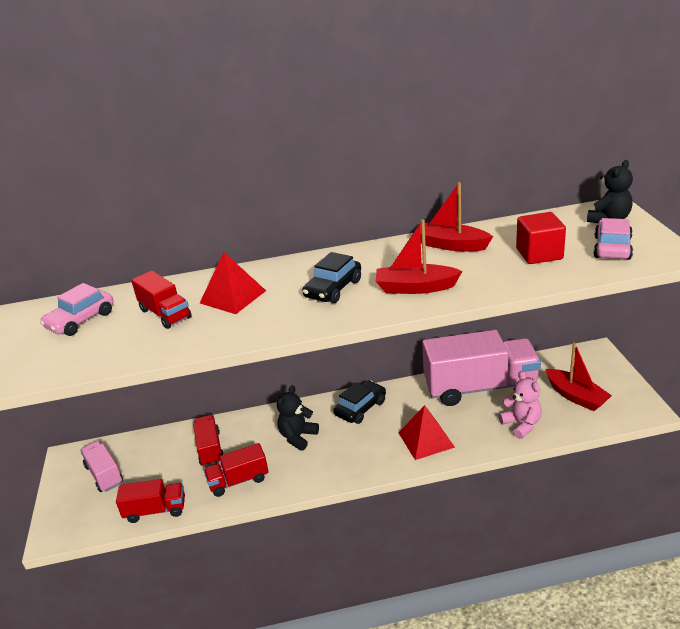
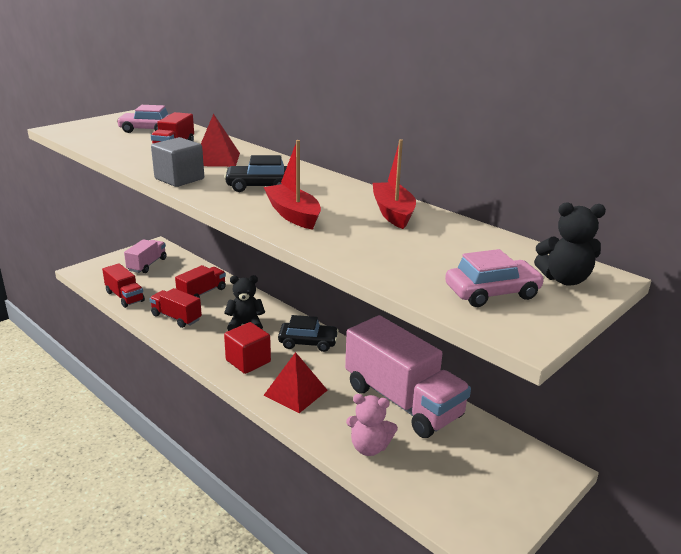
camera: 50 degrees right, 5 degrees down
(266, 327) = (179, 179): none -> grey cube
(521, 424) = (369, 447): pink teddy bear -> pink teddy bear turned 75 degrees clockwise
(539, 254) = (426, 255): red cube -> red cube (248, 361)
(576, 396) = (454, 476): red boat -> none

